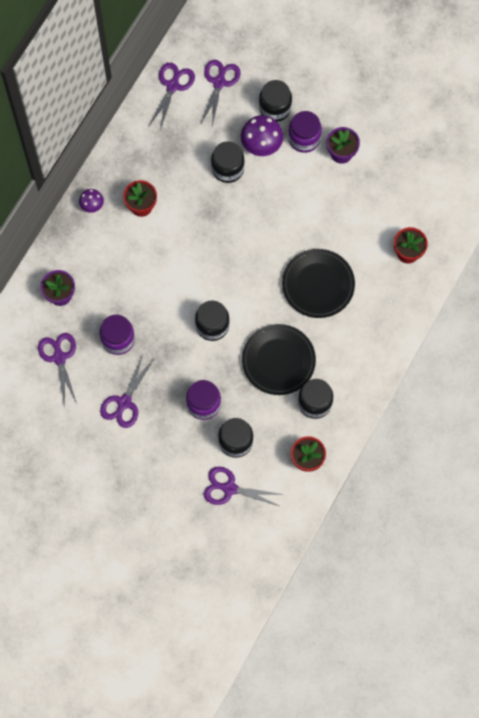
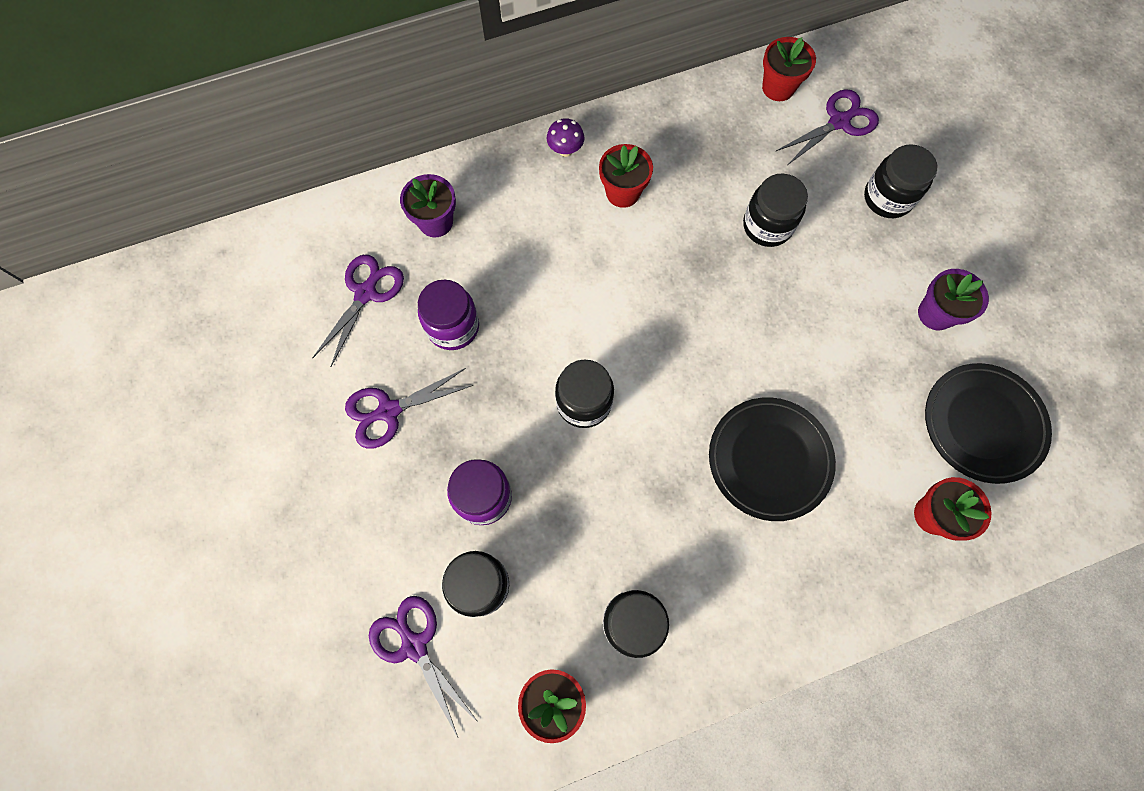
camera: 40 degrees right, 0 degrees up
(173, 85) = (778, 87): purple scissors -> red flower pot
(261, 145) = (834, 229): purple mushroom -> none
(278, 361) = (631, 520): black plate -> black plate (982, 424)
(304, 138) = (898, 260): purple jar -> none

